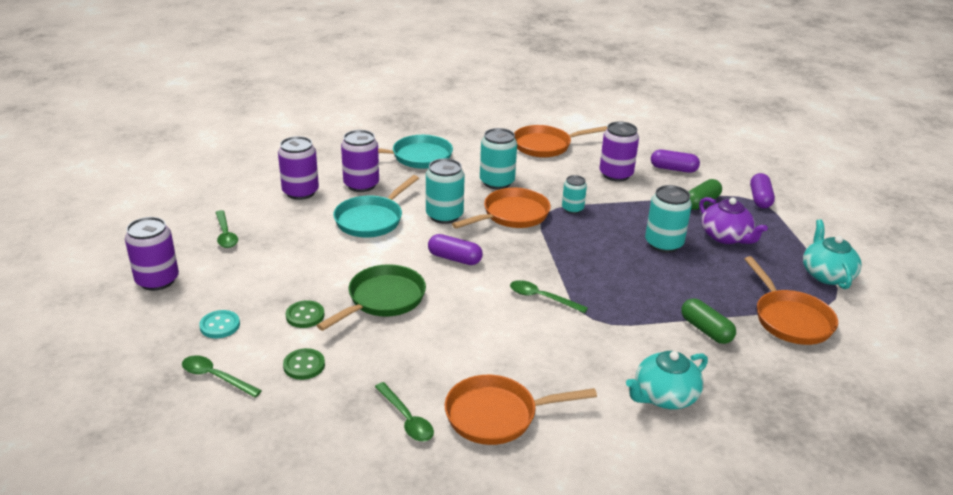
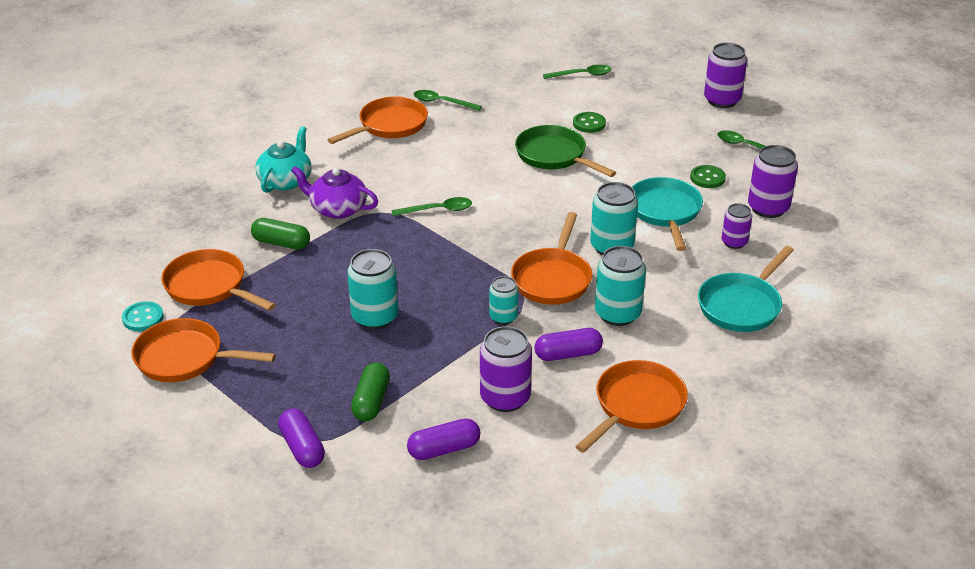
camera: 145 degrees right, 5 degrees up
(220, 326) = (630, 96): turquoise button -> turquoise button (143, 318)
(304, 365) = (542, 100): green button -> green button (707, 178)
(361, 185) = (734, 242): purple can -> purple can, size x0.61
(383, 299) = (554, 156): green pan -> green pan turned 135 degrees clockwise
(454, 258) = (546, 210): purple capsule -> purple capsule (568, 354)
(726, 237) = (315, 359): purple teapot -> purple teapot (337, 209)
(826, 274) = (185, 358): turquoise teapot -> orange pan

